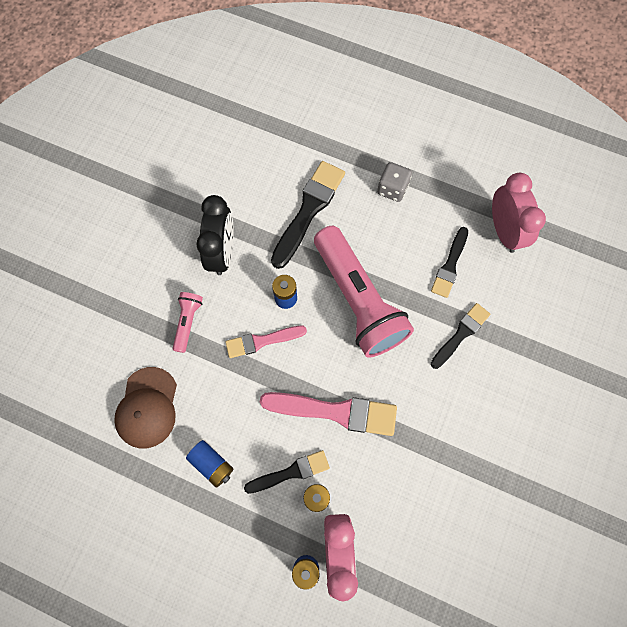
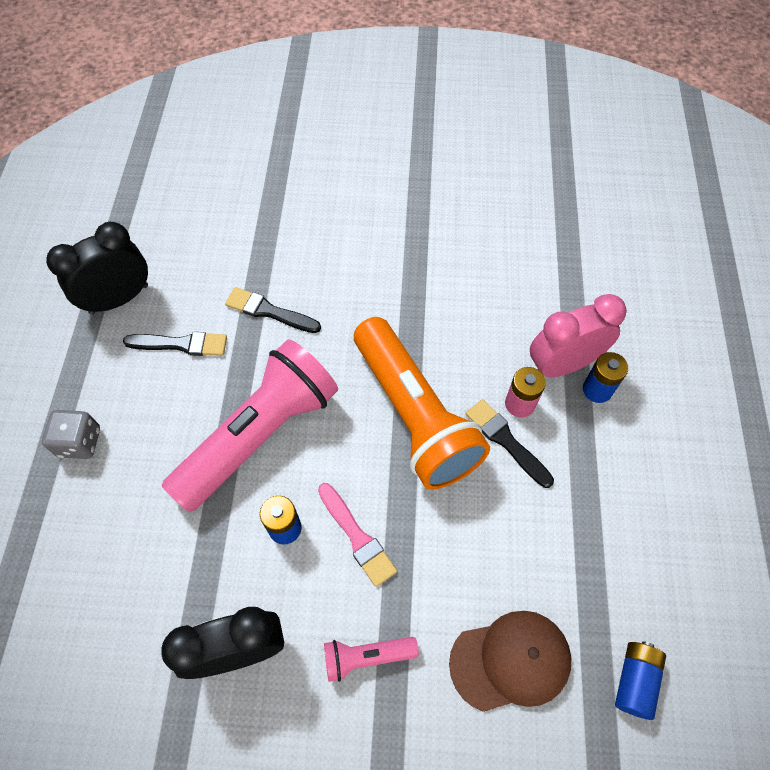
camera: 110 degrees left, 10 degrees down
(212, 464) = (541, 538): blue battery -> blue battery (634, 680)
(308, 210) = (138, 545): black brush -> none
(335, 411) = (414, 415): pink brush -> orange flashlight
(504, 231) = (119, 299): pink clock -> black clock

